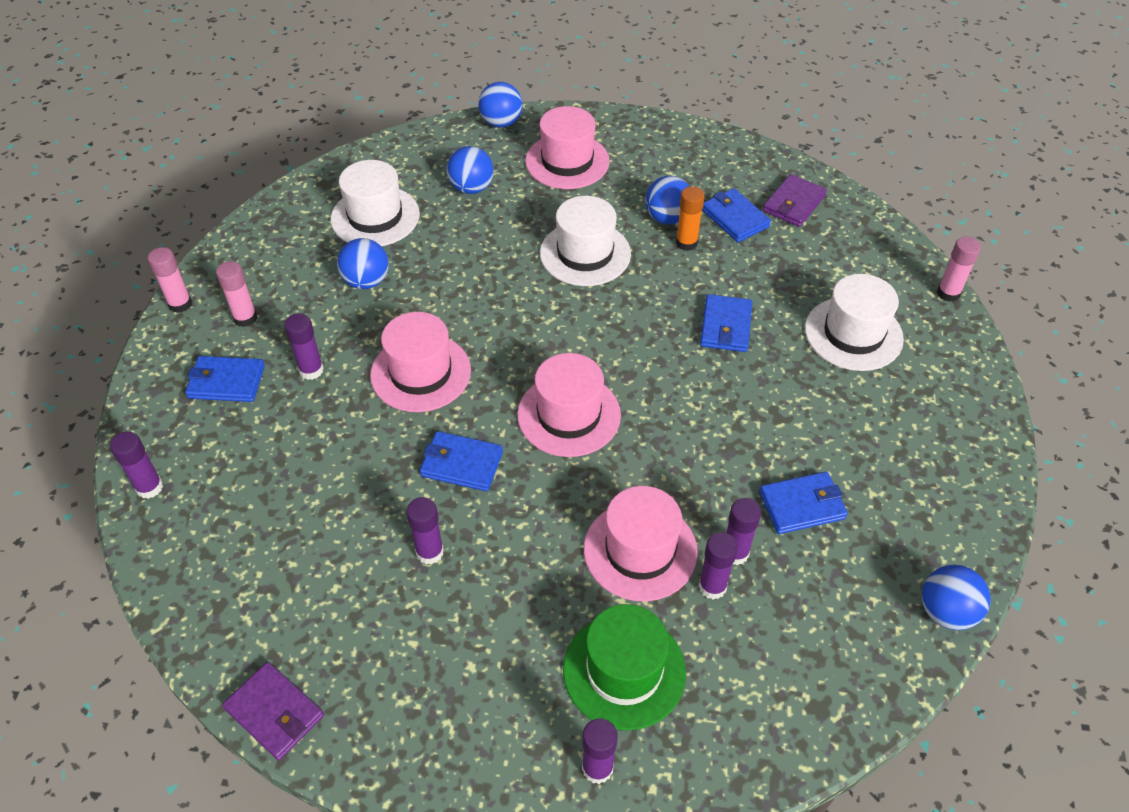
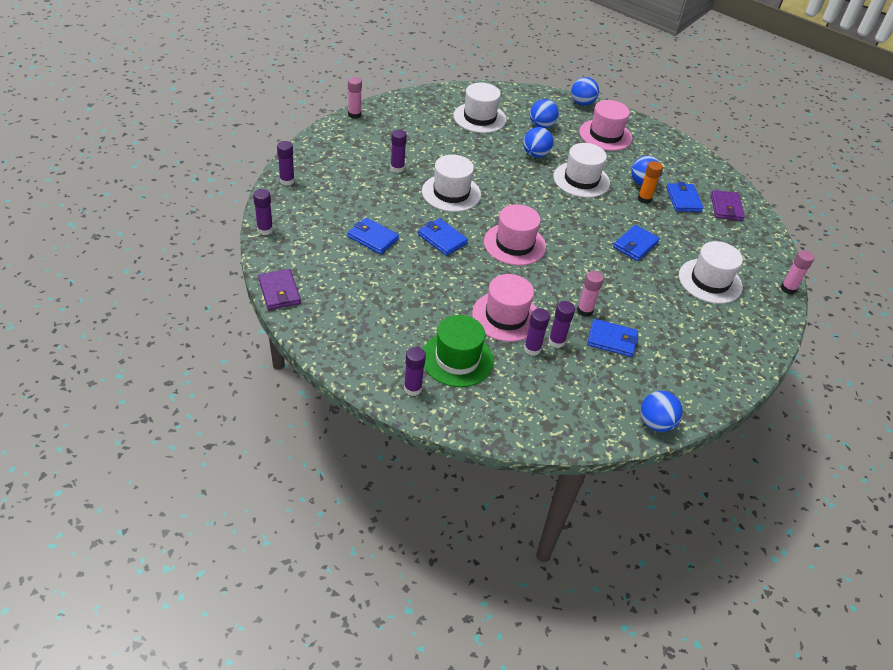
camera: 25 degrees right, 5 degrees down
(226, 382) = (353, 155): blue wallet -> blue wallet (373, 238)
(245, 318) = (381, 133): pink glue stick -> pink glue stick (584, 311)
(366, 281) = (453, 143): blue ball -> blue ball (535, 154)
(421, 373) = (451, 193): pink hat -> white hat
(430, 552) = (398, 266): purple glue stick -> purple glue stick (265, 230)
(793, 203) = (726, 207): purple wallet -> purple wallet turned 60 degrees counterclockwise

